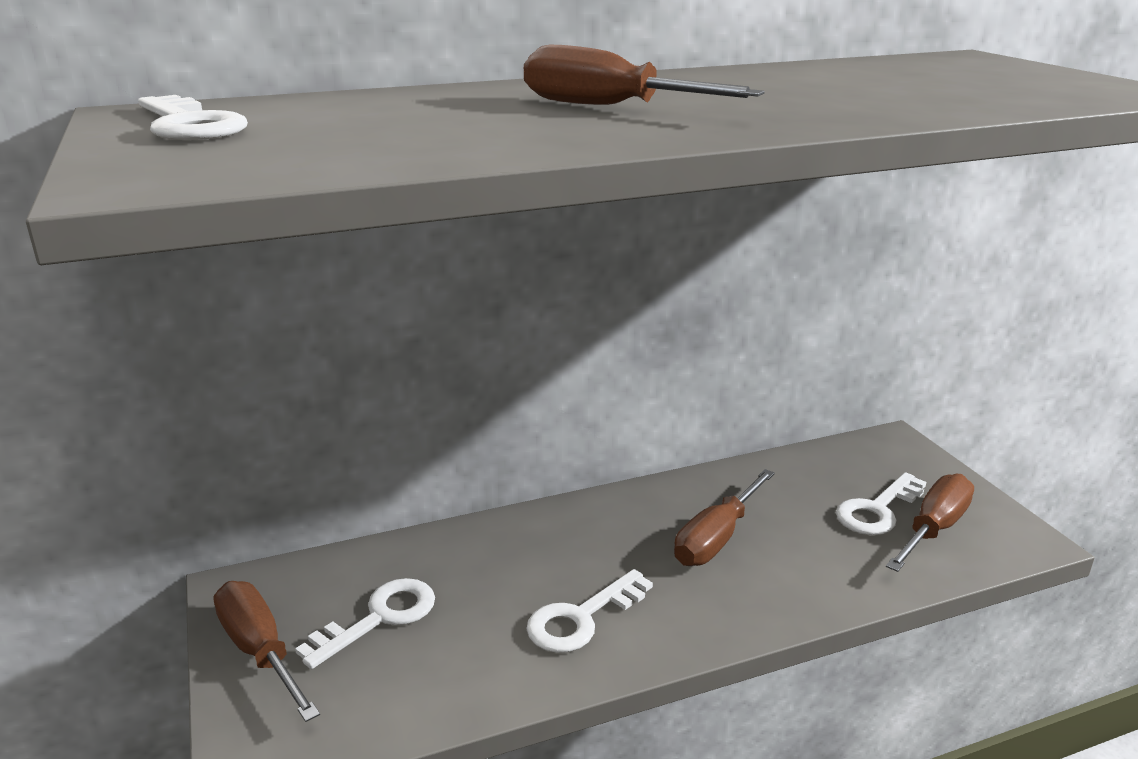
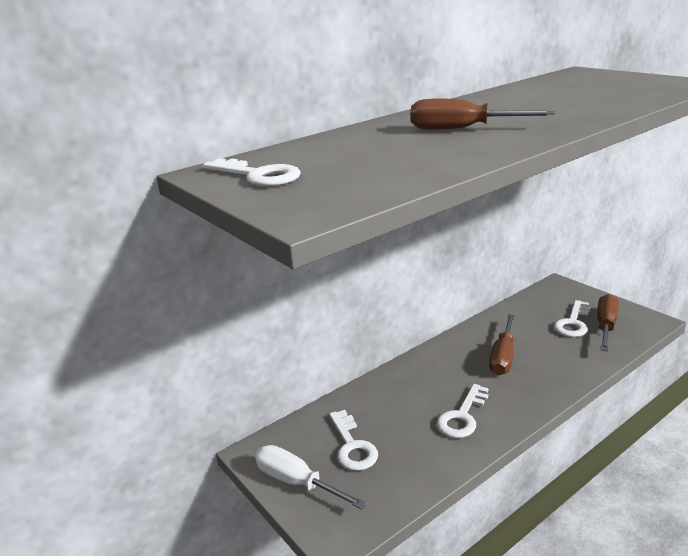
camera: 15 degrees left, 0 degrees up
(260, 652) = (297, 482): brown screwdriver -> white screwdriver
(379, 618) = (352, 446): white key -> white key turned 135 degrees clockwise

